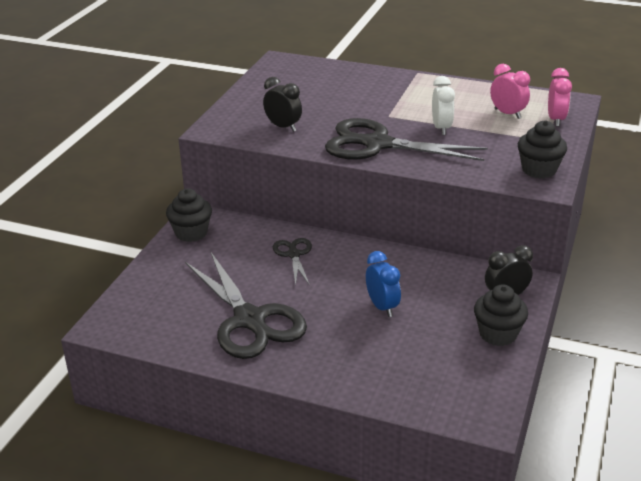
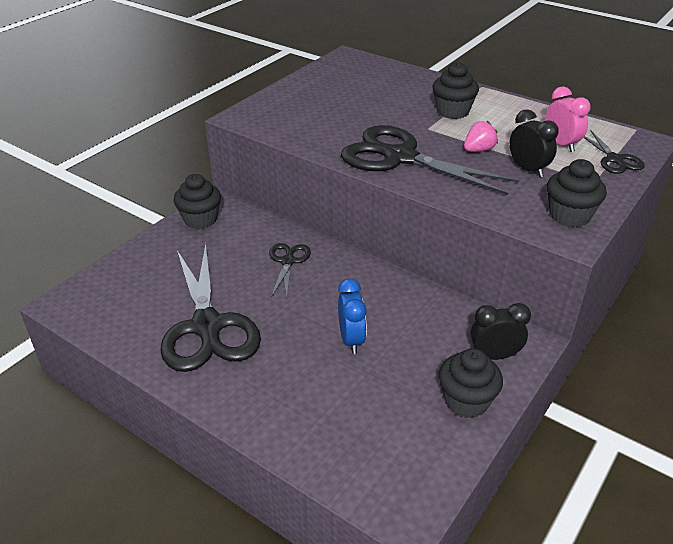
camera: 15 degrees right, 5 degrees up
(283, 127) = (312, 124): black clock -> black clock (528, 169)
(403, 98) = (452, 111): none -> black cupcake
(441, 128) = (478, 150): white clock -> pink strawberry
(556, 120) = (614, 159): pink clock -> black scissors

